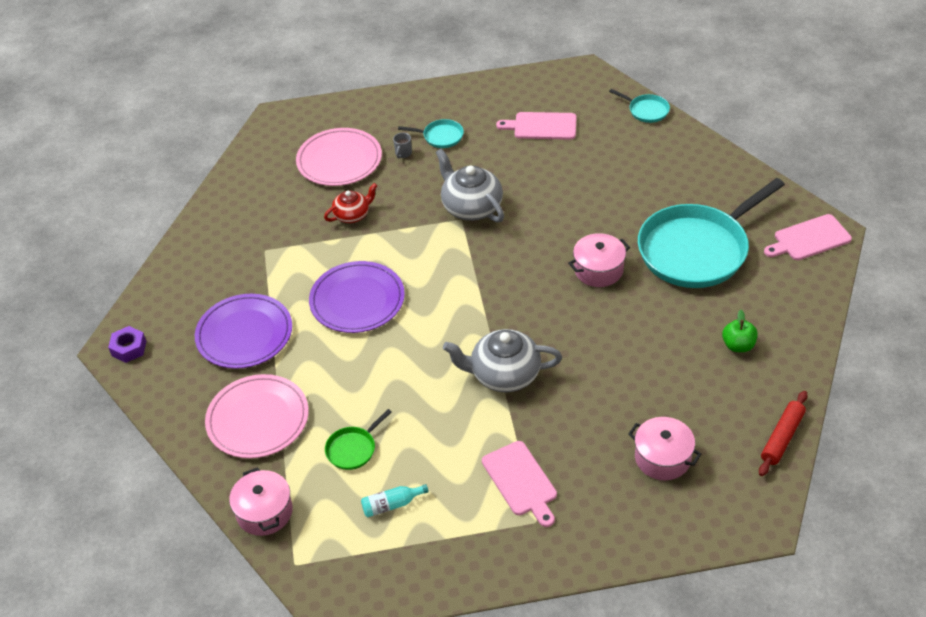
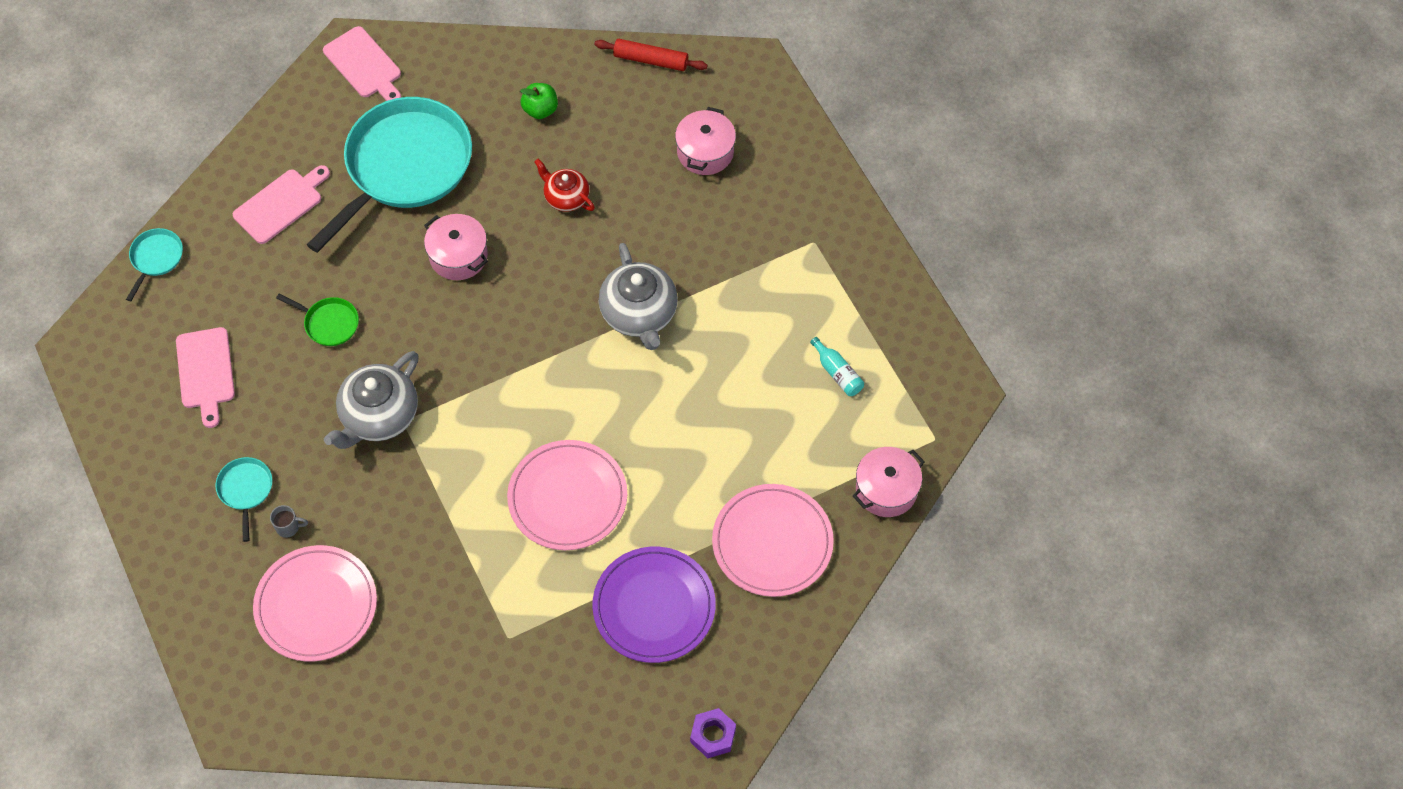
camera: 110 degrees left, 15 degrees up
(352, 215) = (421, 552): red teapot -> red teapot (566, 197)
(353, 449) = (781, 431): green pan -> green pan (329, 323)
(357, 300) = (567, 497): purple plate -> pink plate
(521, 481) = (772, 265): pink cutting board -> pink cutting board (281, 204)
(697, 250) = (404, 166): turquoise pan -> turquoise pan turned 90 degrees counterclockwise

